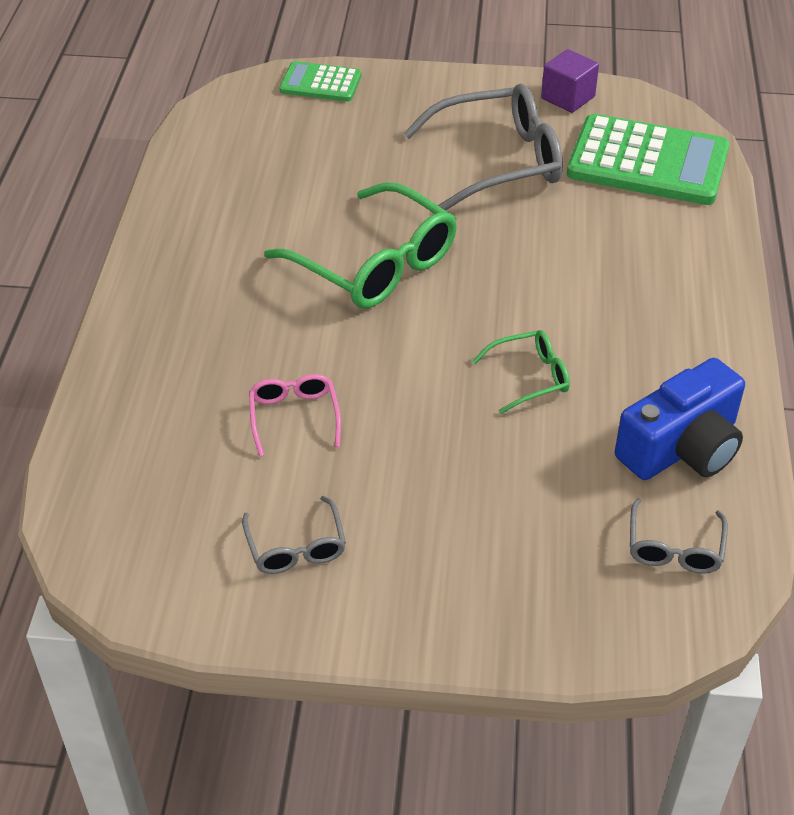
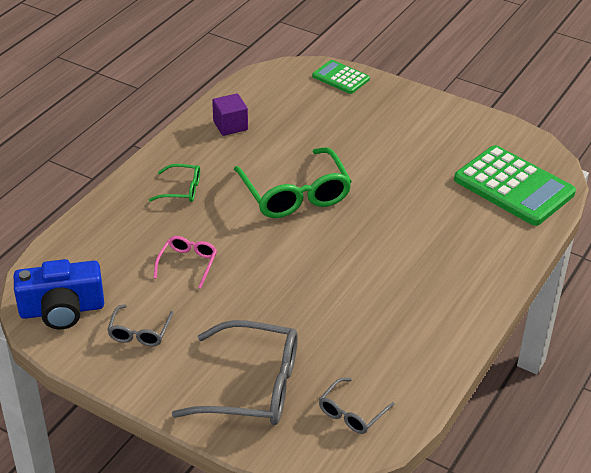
camera: 25 degrees right, 5 degrees down
(498, 161) = (416, 157): grey glasses -> grey glasses (252, 386)
(530, 377) = (339, 289): green glasses -> green glasses (181, 190)
(568, 98) = (492, 131): purple cube -> purple cube (230, 125)
(682, 448) = (400, 360): blue camera -> blue camera (62, 310)

